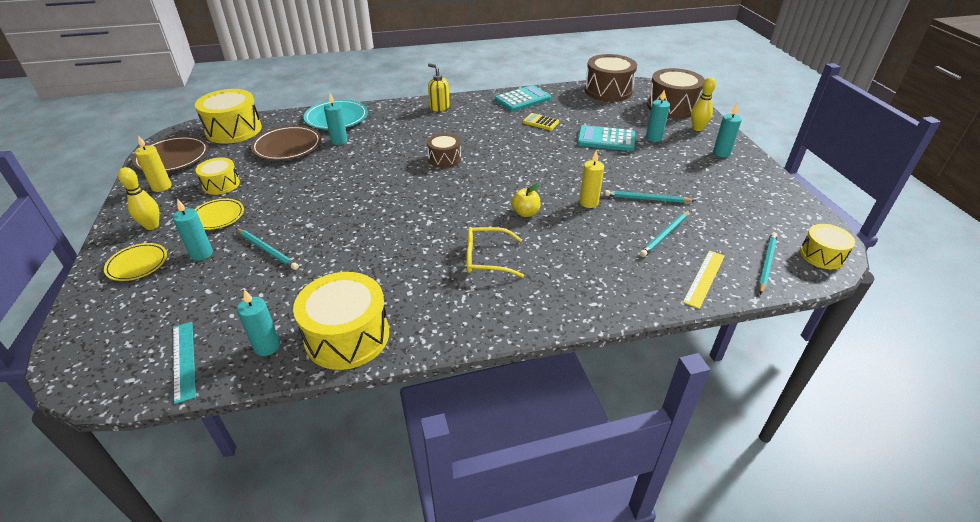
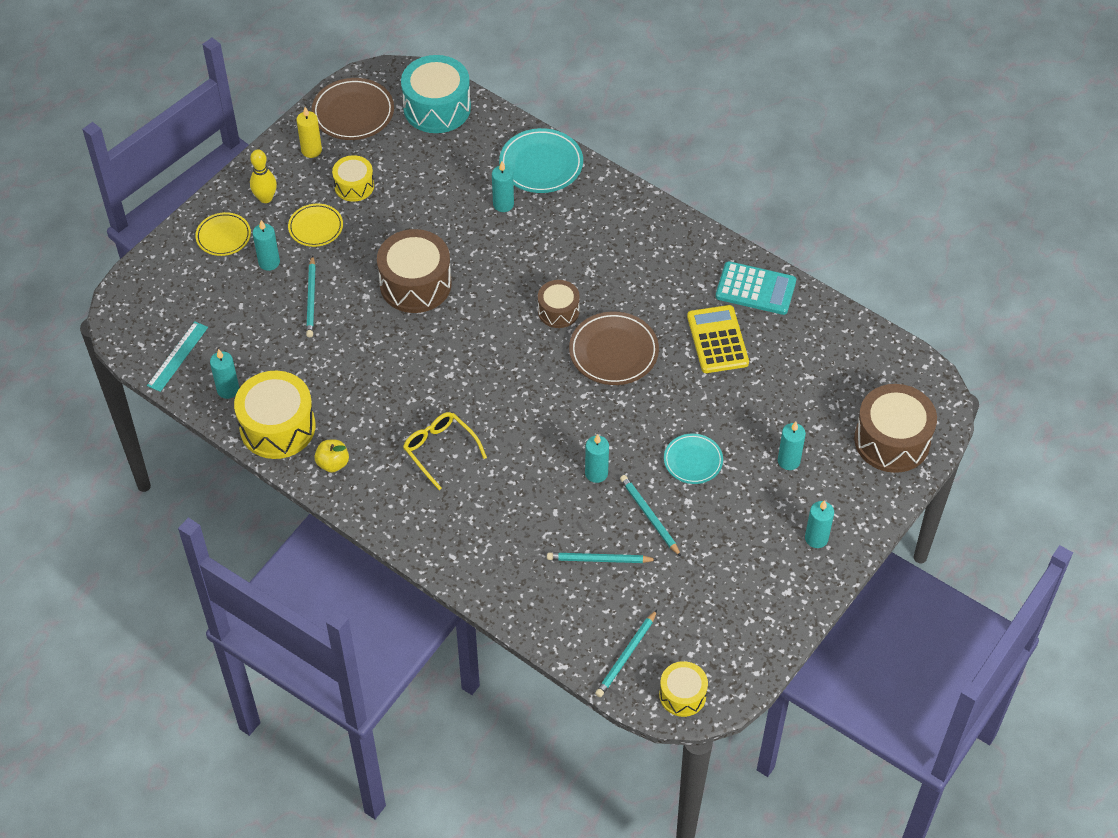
camera: 50 degrees right, 15 degrees up
(234, 130) = (437, 108): yellow drum -> turquoise drum
(287, 146) = (453, 175): brown plate -> brown plate (613, 352)
(439, 107) = (655, 229): yellow soap dispenser -> none
(525, 213) = (531, 435): yellow apple -> yellow apple (333, 463)
(540, 122) = (717, 340): yellow calculator -> yellow calculator, size x1.66
(588, 202) = (596, 473): yellow candle -> turquoise candle
(606, 139) = (739, 420): turquoise calculator -> none
(608, 91) = (870, 355): brown drum -> brown drum (415, 284)
(619, 165) = (693, 461): none -> turquoise plate
(697, 128) = (857, 491): yellow bowling pin -> none
(704, 278) = (559, 618): yellow ruler -> none
(766, 263) = (626, 656): turquoise pencil -> turquoise pencil turned 135 degrees clockwise

